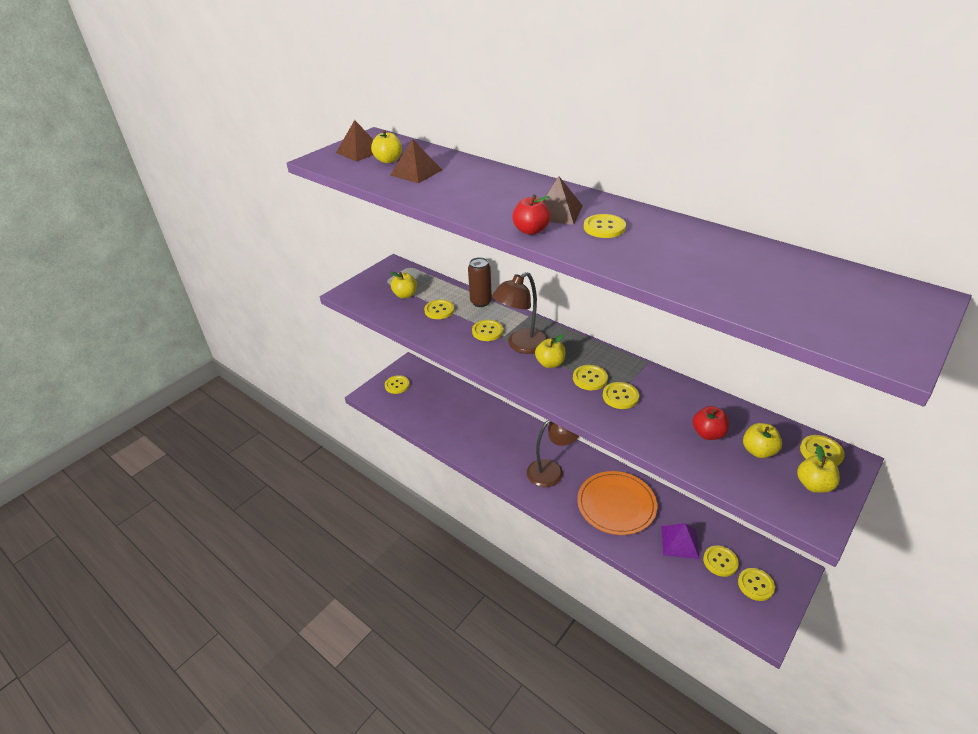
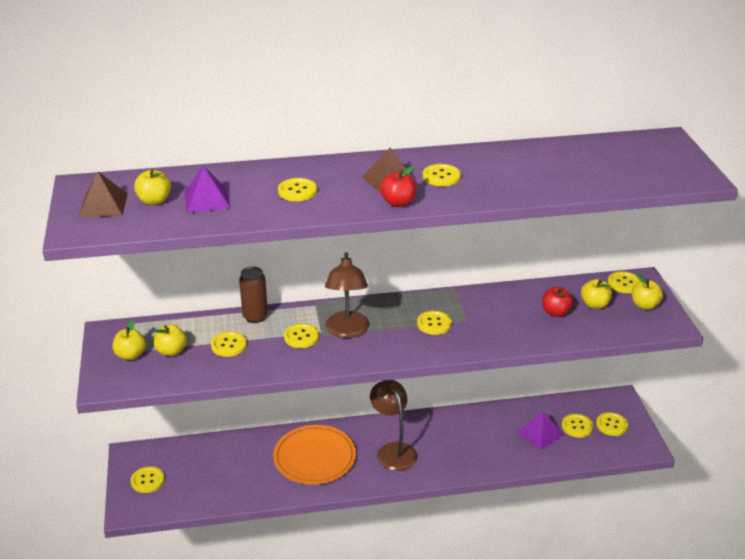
camera: 50 degrees left, 5 degrees down
(416, 172) = (207, 200): brown pyramid -> purple pyramid
(550, 363) = (390, 331): yellow apple -> yellow apple (130, 355)
(552, 471) = (393, 450): brown lamp -> brown lamp turned 45 degrees counterclockwise
(616, 504) = (470, 440): orange plate -> orange plate (314, 457)
(620, 396) = (472, 323): yellow button -> yellow button (297, 191)

